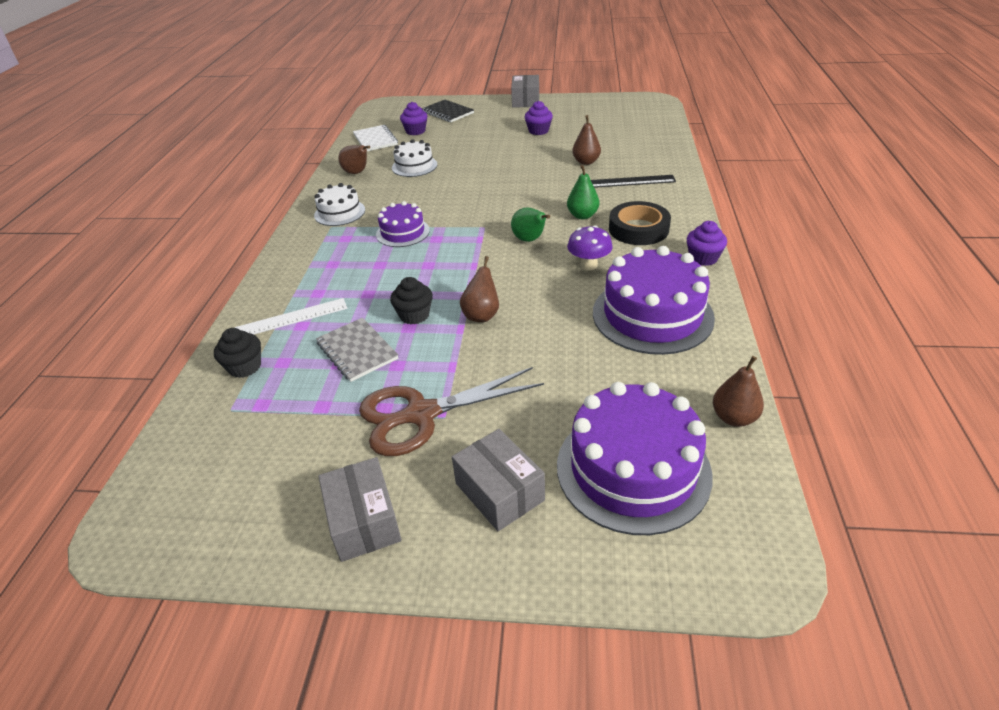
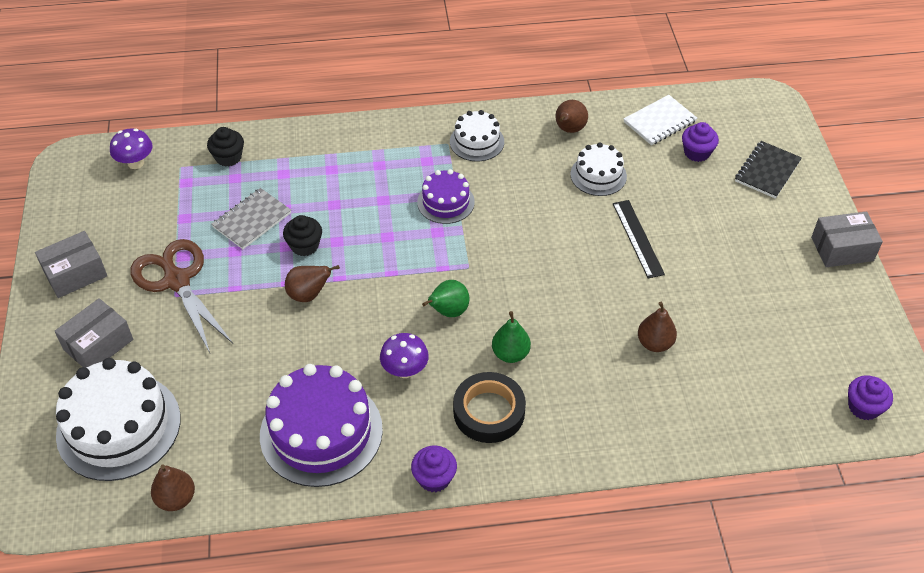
camera: 75 degrees right, 10 degrees up
(190, 454) = (136, 163): none -> purple mushroom
(291, 318) = (293, 164): white ruler -> none
(538, 131) = (738, 279): purple cupcake -> purple cupcake (863, 407)
(631, 181) = (610, 397): black ruler -> black ruler (638, 238)
(633, 469) = (119, 426): purple cake -> white cake

